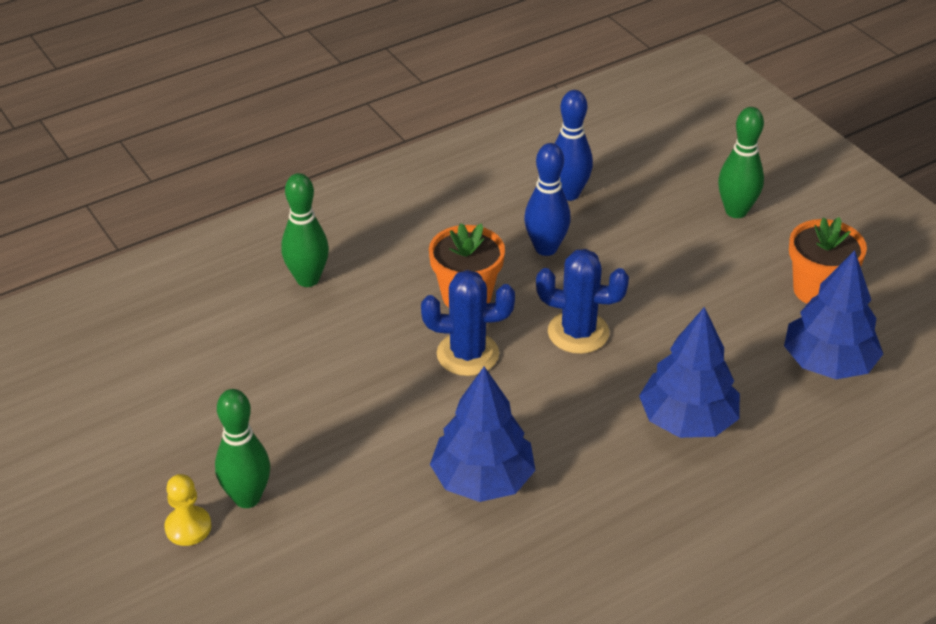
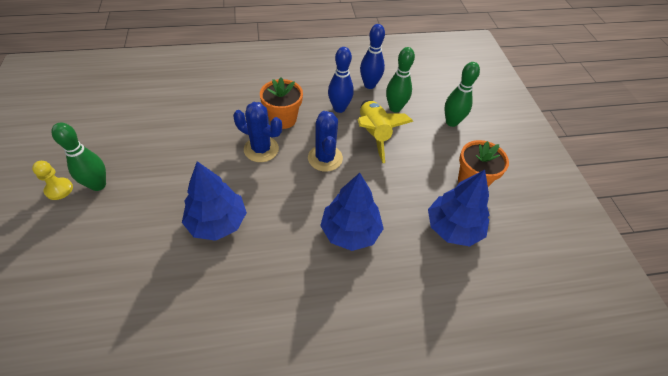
camera: 20 degrees right, 10 degrees up
(308, 279) = (215, 85): green bowling pin -> green bowling pin (395, 108)
(578, 332) = (325, 158): blue cactus -> blue cactus turned 45 degrees clockwise
(629, 271) = (374, 134): none -> yellow rocket

